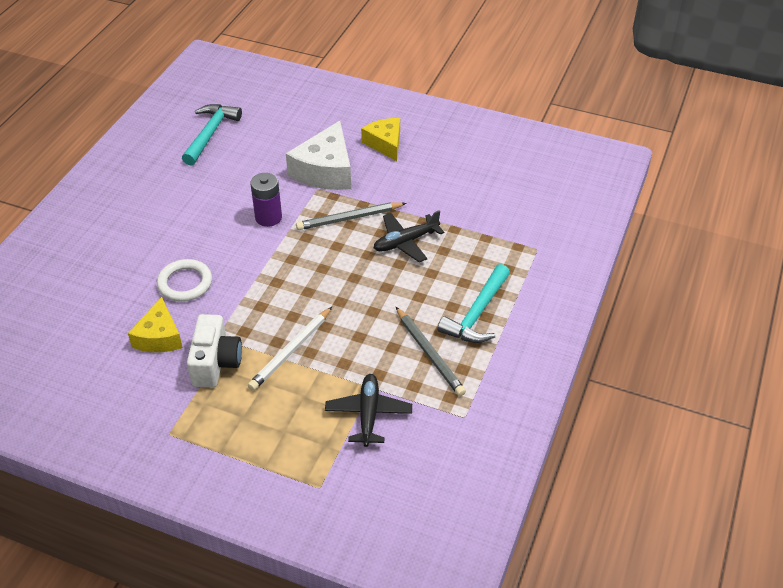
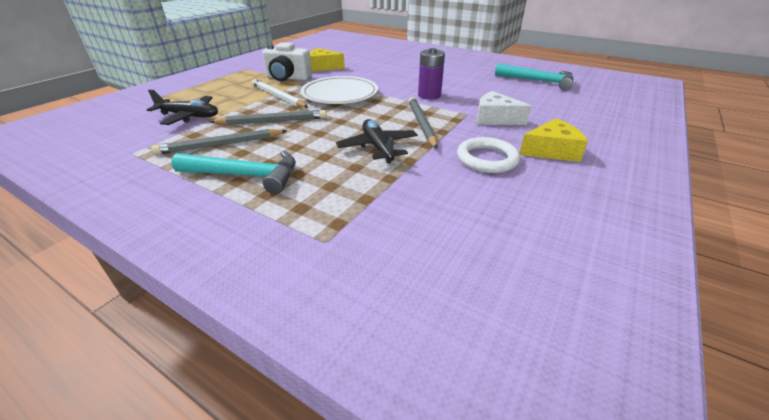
camera: 100 degrees right, 10 degrees down
(185, 283) = (366, 72): white ring -> white ring (487, 159)
(276, 293) = (340, 94): none -> white plate
(325, 171) = (495, 118): white cheese -> white cheese, size x0.65
(366, 332) = (273, 121): none -> grey pencil
(477, 314) = (246, 175): turquoise hammer -> turquoise hammer turned 150 degrees clockwise

